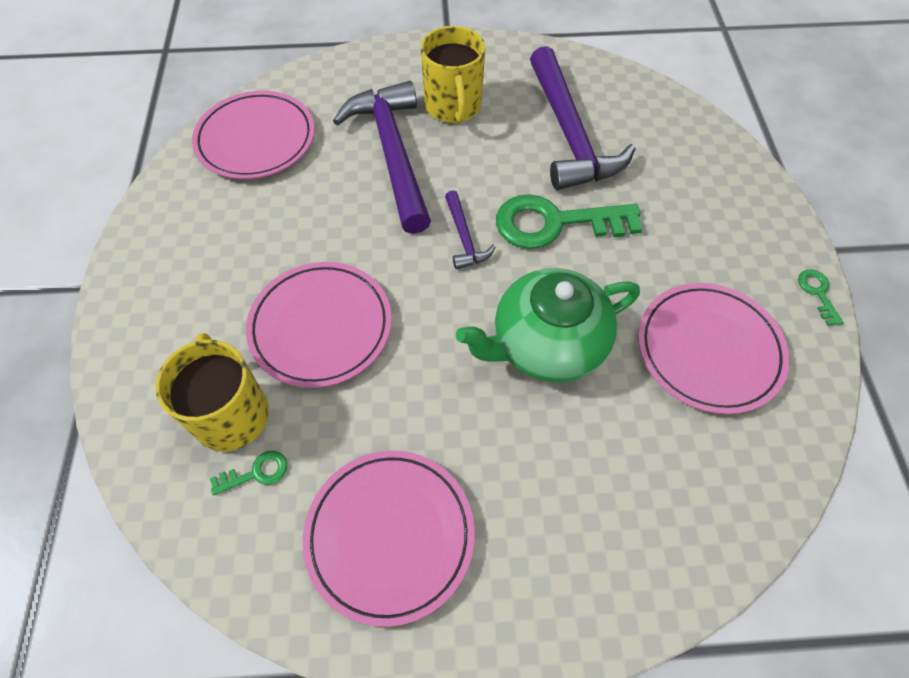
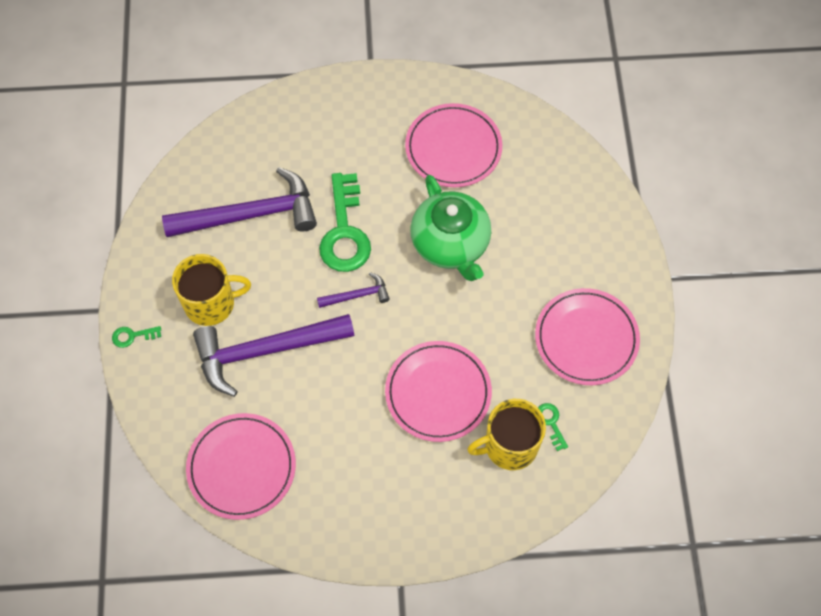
camera: 90 degrees left, 5 degrees up
(817, 293) = (409, 78): green key -> green key (133, 336)

